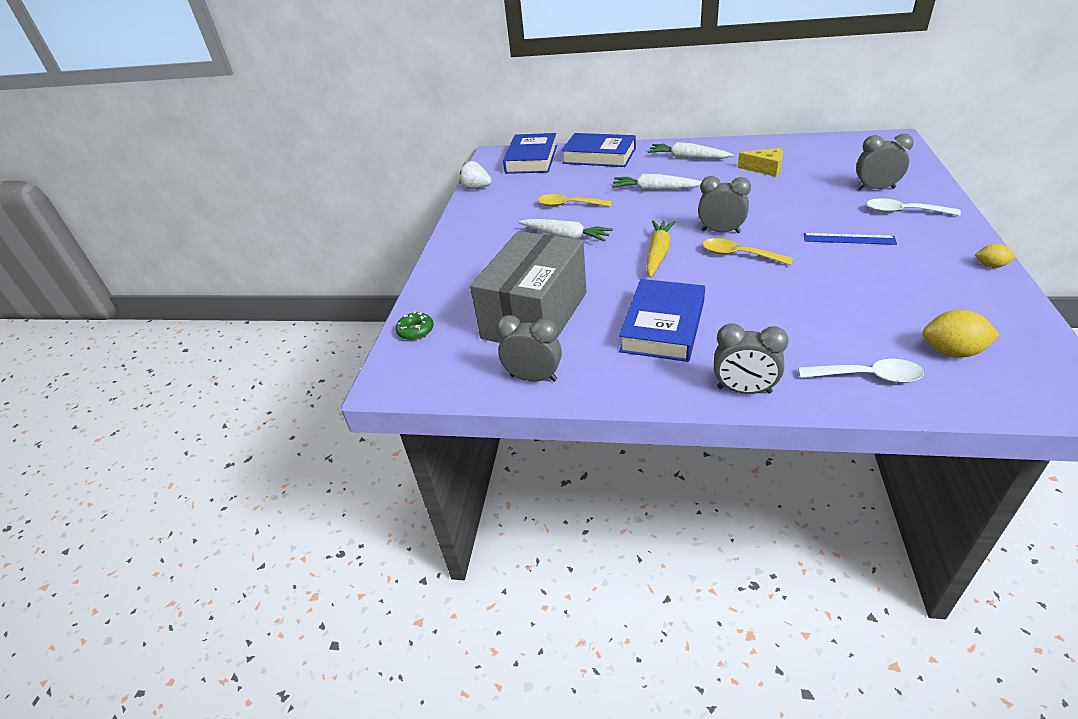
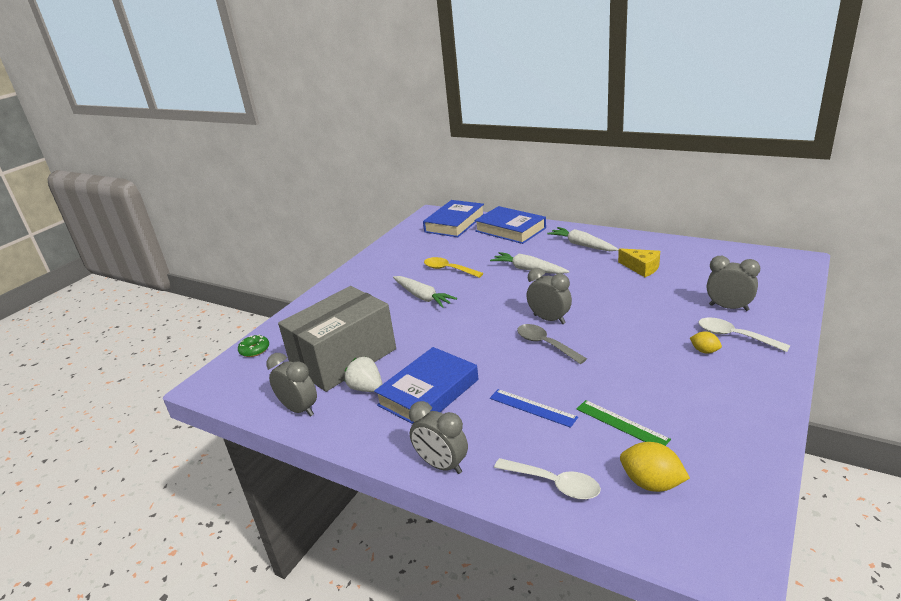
camera: 20 degrees right, 10 degrees down
(476, 188) = (392, 241): white strawberry -> white strawberry (366, 388)
(658, 253) = (480, 328): yellow carrot -> none
(739, 255) = (545, 344): yellow spoon -> grey spoon
(849, 239) = (656, 351): blue ruler -> blue ruler (532, 408)
(877, 308) = (621, 424): none -> green ruler
(990, 266) = (771, 410): yellow lemon -> yellow lemon (704, 351)

